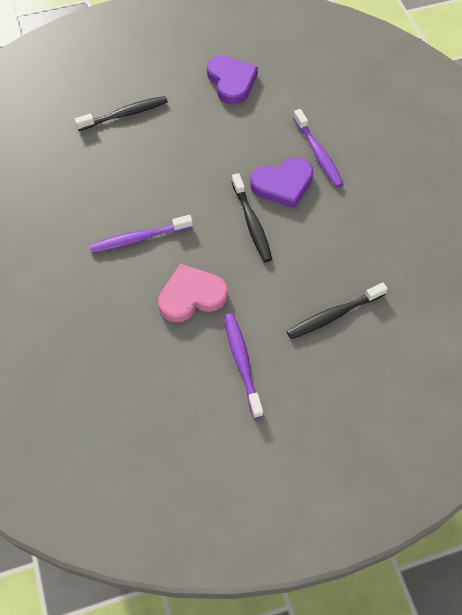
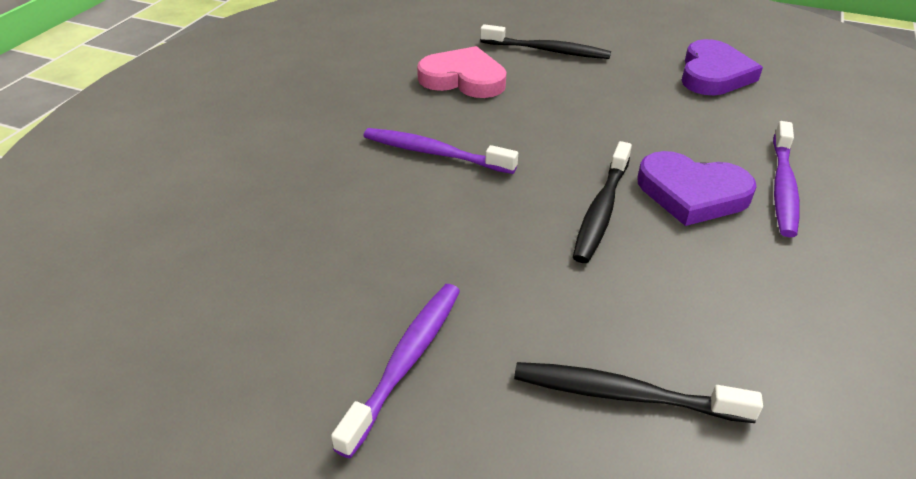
camera: 40 degrees right, 20 degrees down
(191, 296) = (429, 241): pink heart -> pink heart (463, 79)

